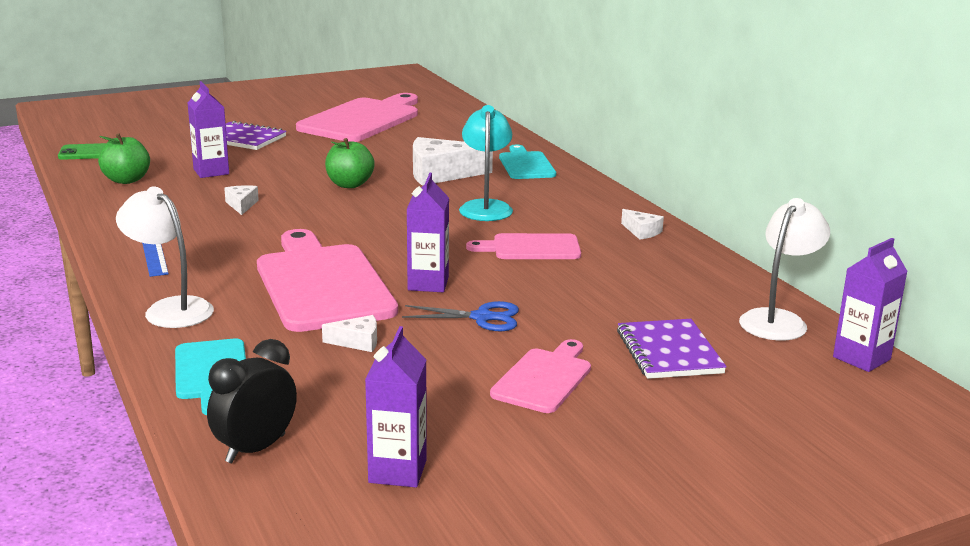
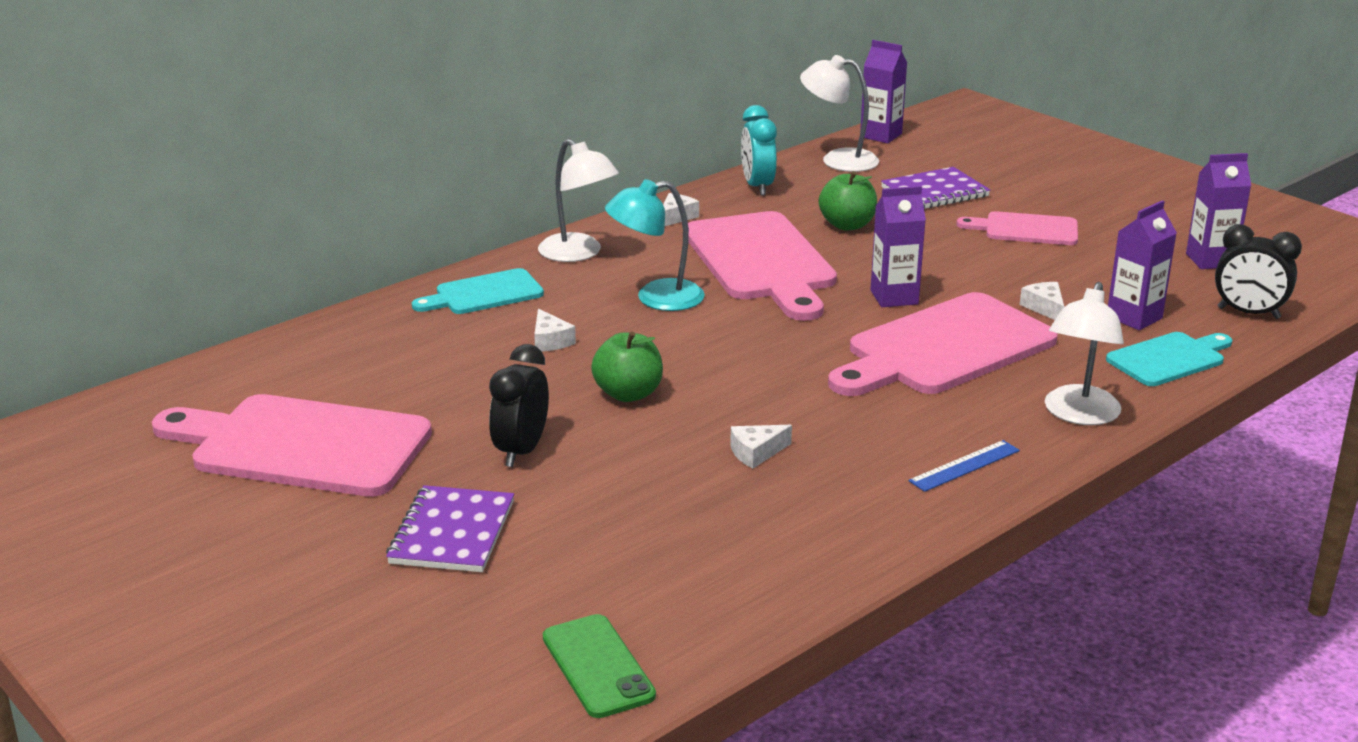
camera: 105 degrees left, 5 degrees up
(126, 180) = (719, 582): green apple -> green apple (847, 225)
(211, 172) = (636, 515): purple carton -> purple carton (1134, 317)
(308, 156) = (521, 451): none -> black clock
(441, 174) = (550, 341): white cheese -> white cheese, size x0.49
(482, 317) = (943, 264): blue scissors -> none
(531, 248) = (761, 262): pink cutting board -> pink cutting board, size x1.84
(581, 194) = (578, 253): none -> white lamp
(706, 271) = (757, 186): none -> turquoise clock

